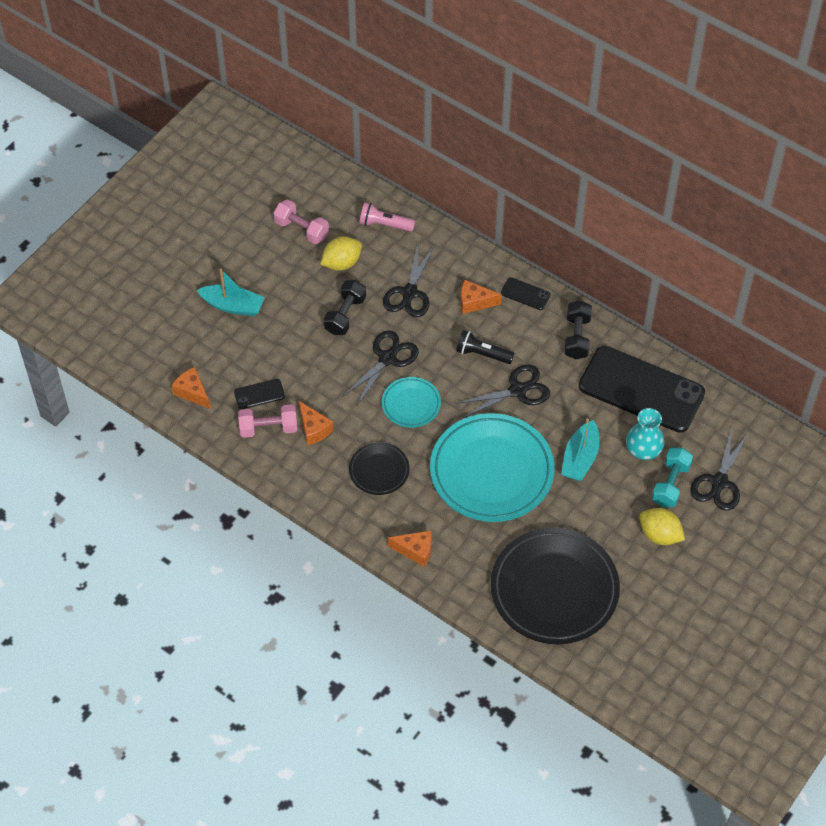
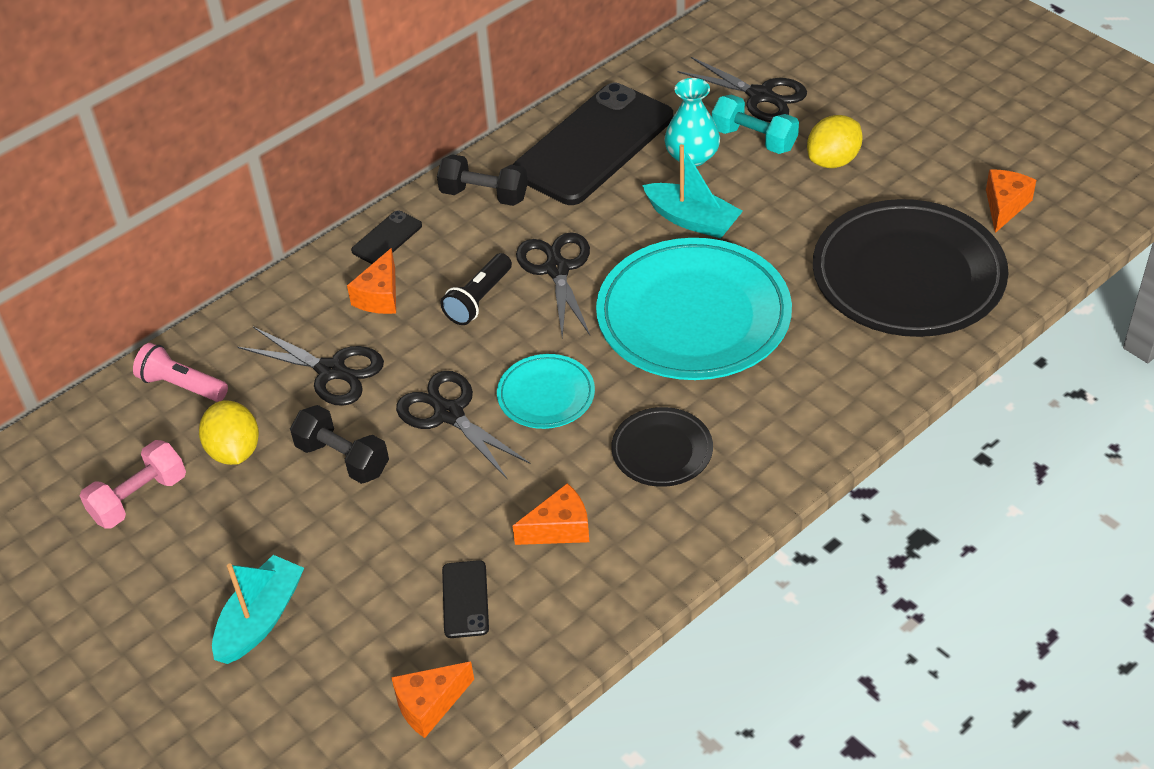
camera: 75 degrees left, 10 degrees down
(268, 428) = (540, 593): pink dumbbell -> none
(384, 224) = (181, 385): pink flashlight -> pink flashlight turned 90 degrees clockwise
(415, 551) = (821, 424): orange cheese -> orange cheese (1005, 206)

